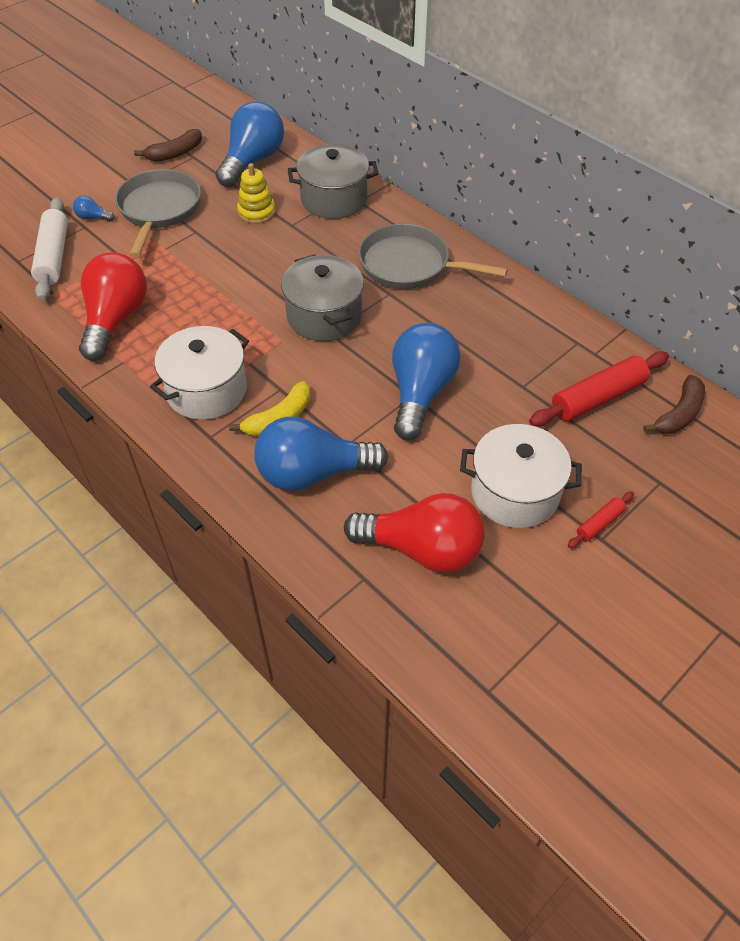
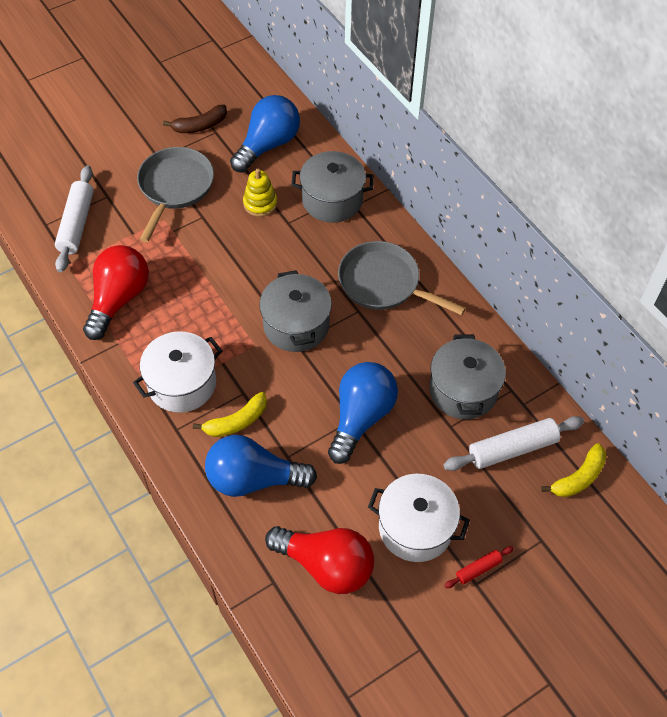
camera: 10 degrees right, 5 degrees up
(93, 217) = (116, 187): blue light bulb -> none
(526, 350) = (463, 390): none -> grey pot
(597, 397) = (512, 448): red rolling pin -> white rolling pin
(679, 414) = (578, 478): brown banana -> yellow banana

